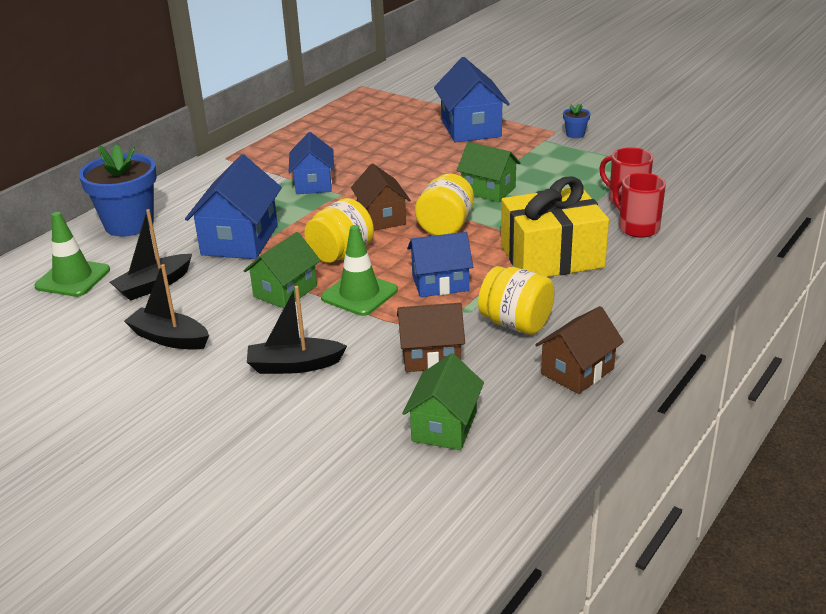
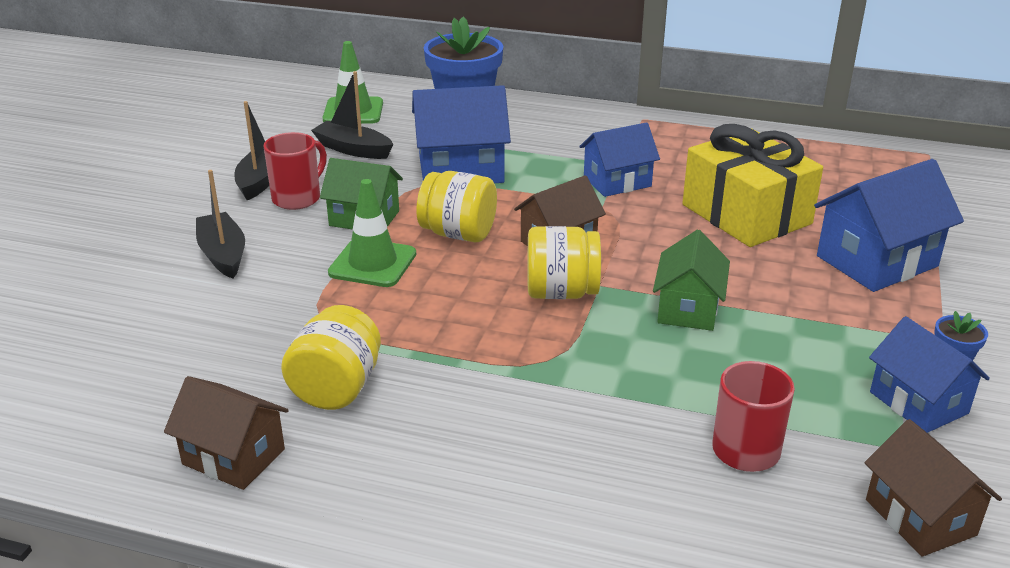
camera: 70 degrees right, 0 degrees up
(431, 356) = (252, 336): brown house -> brown house (920, 517)
(440, 283) = (416, 313): blue house -> blue house (918, 403)
(444, 426) = (115, 369): green house -> none
(551, 256) = (523, 394): yellow gift -> yellow gift (746, 214)
(637, 228) = (658, 471): red mug -> red mug (298, 198)

